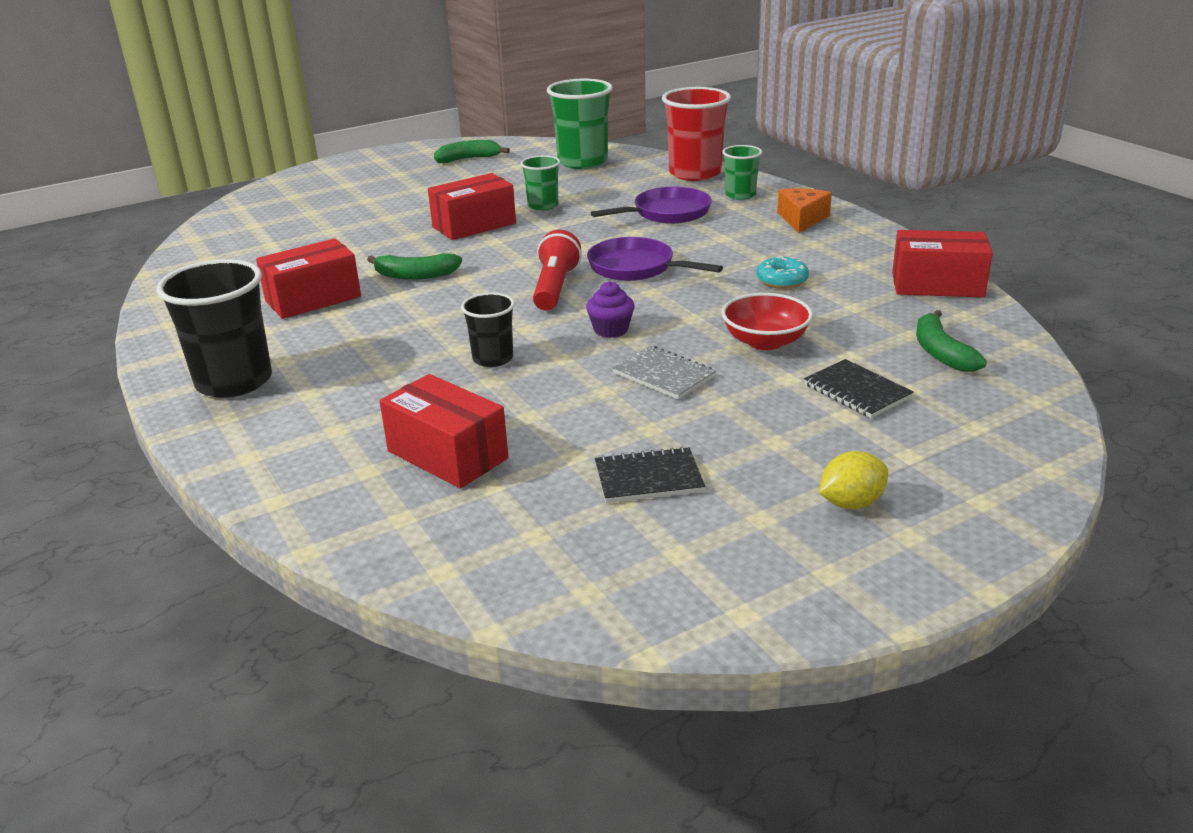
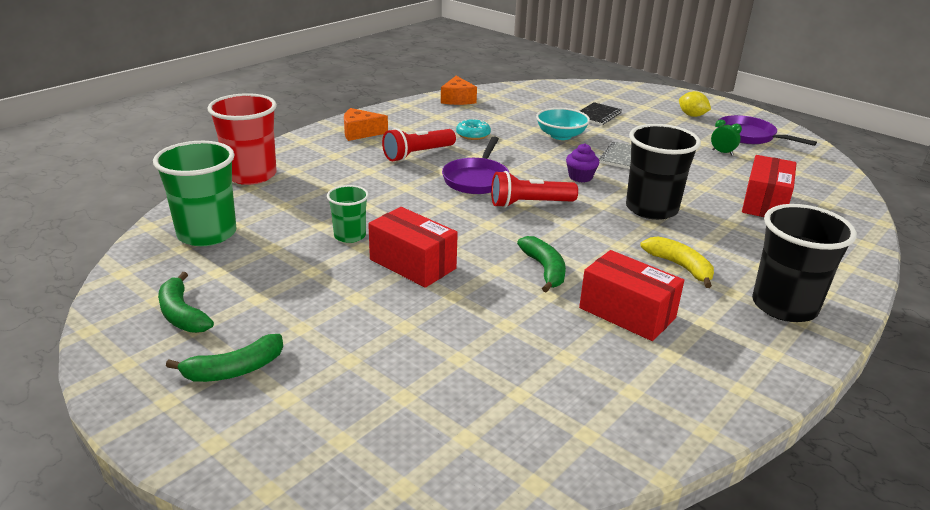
camera: 110 degrees left, 0 degrees up
(357, 343) = (680, 266): none -> yellow banana
(493, 358) = (651, 209): black cup -> black cup, size x1.80
(648, 478) = (722, 152): black notebook -> green clock
(667, 213) = (358, 178): purple pan -> purple pan (749, 136)
(722, 244) = (417, 154): none -> red flashlight
(740, 195) = (309, 154): green cup -> none
(765, 341) = (561, 136): red bowl -> turquoise bowl
(937, 285) = (457, 99): red box -> orange cheese
(941, 352) = (541, 100): green banana -> green banana (234, 370)

